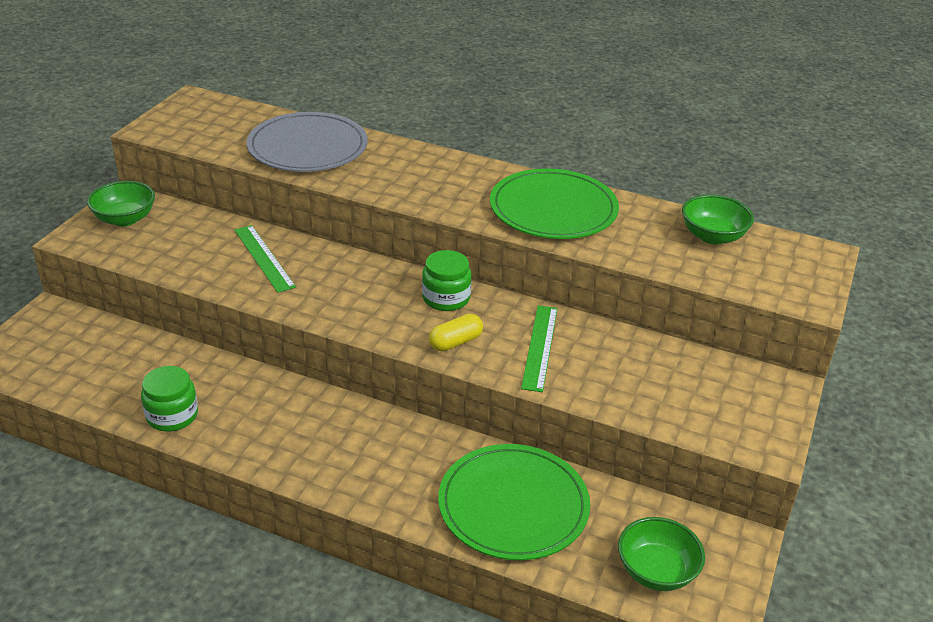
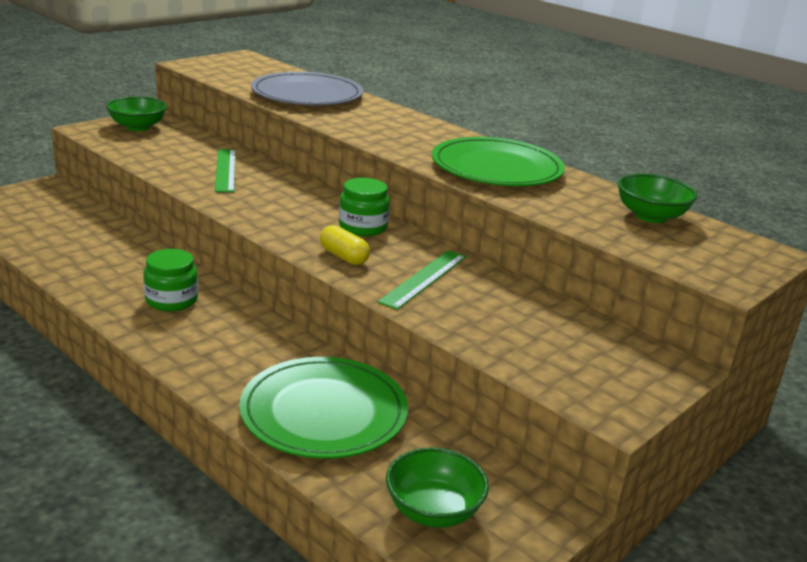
camera: 20 degrees right, 10 degrees down
(172, 415) = (75, 269): green jar -> green jar (171, 300)
(455, 342) = (343, 257): yellow capsule -> yellow capsule turned 60 degrees clockwise

